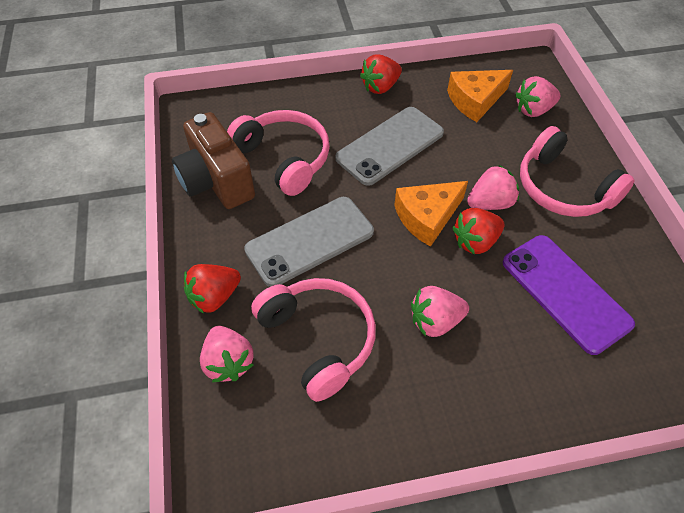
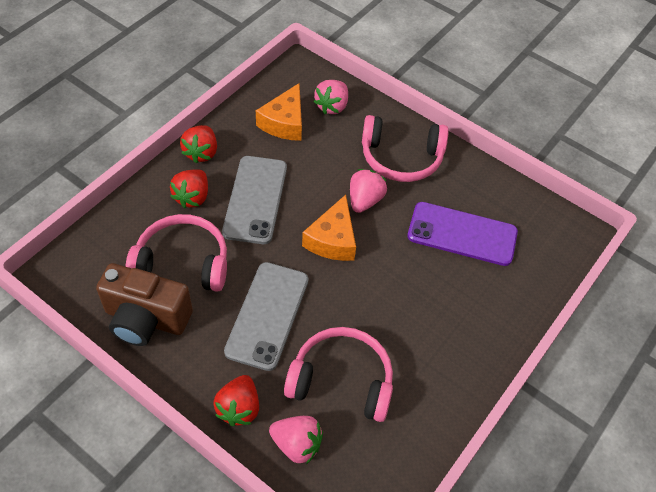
camera: 45 degrees left, 0 degrees up
(435, 321) = (403, 311): pink strawberry -> none
(475, 241) = (379, 236): red strawberry -> red strawberry (192, 197)

